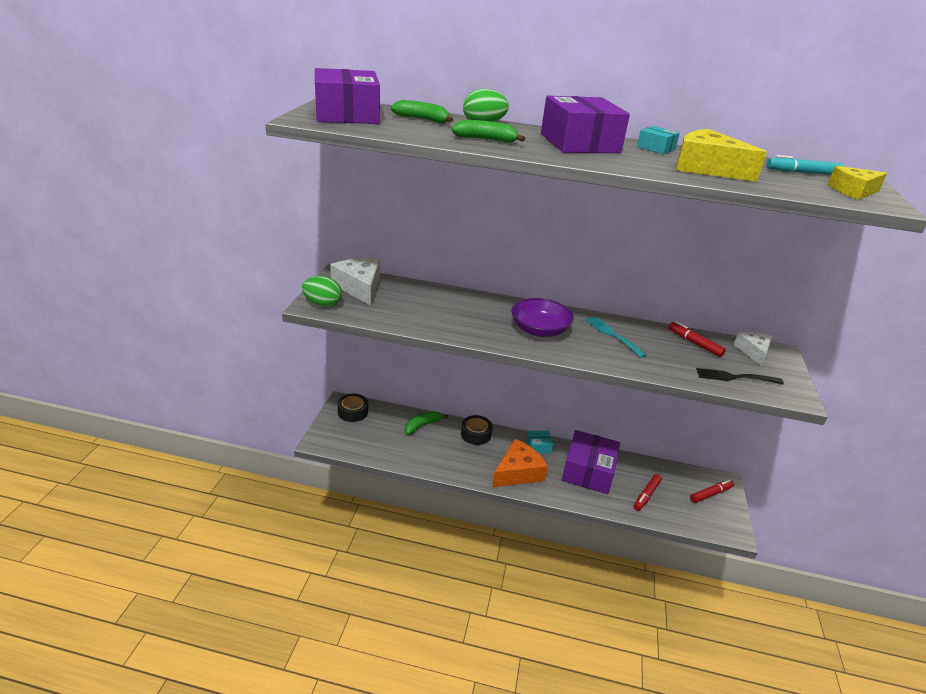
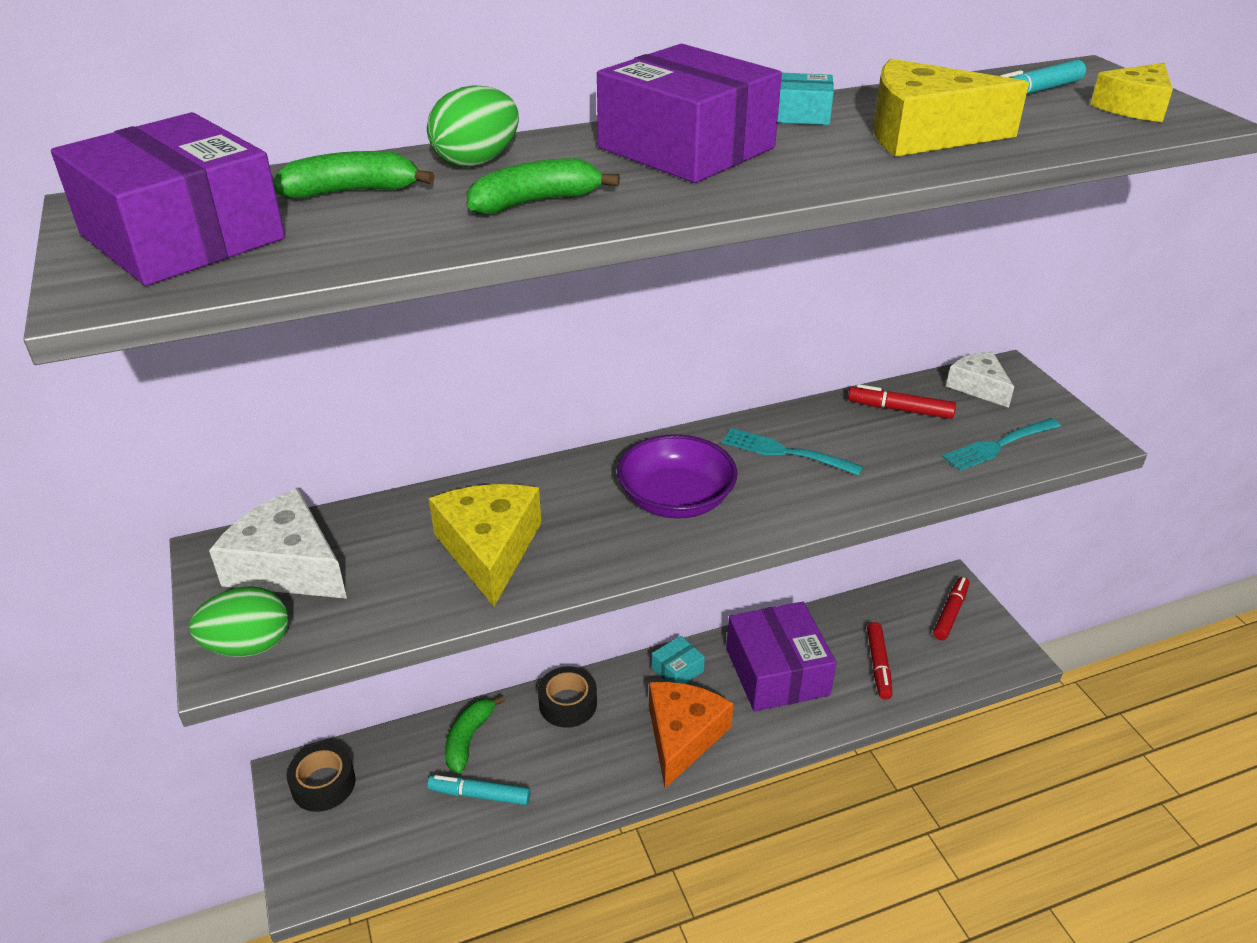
camera: 30 degrees left, 5 degrees up
(410, 447) = (479, 795): none -> turquoise marker
(440, 313) = (489, 549): none -> yellow cheese
(735, 377) = (999, 445): black fork -> turquoise fork

